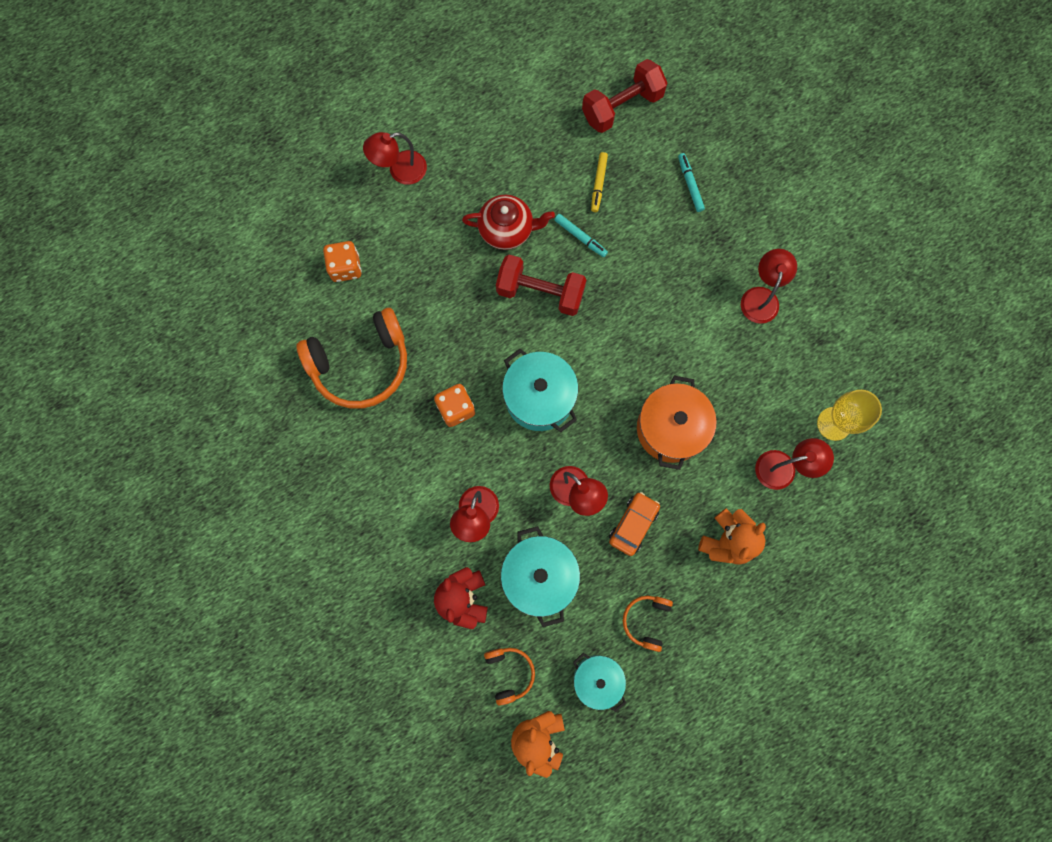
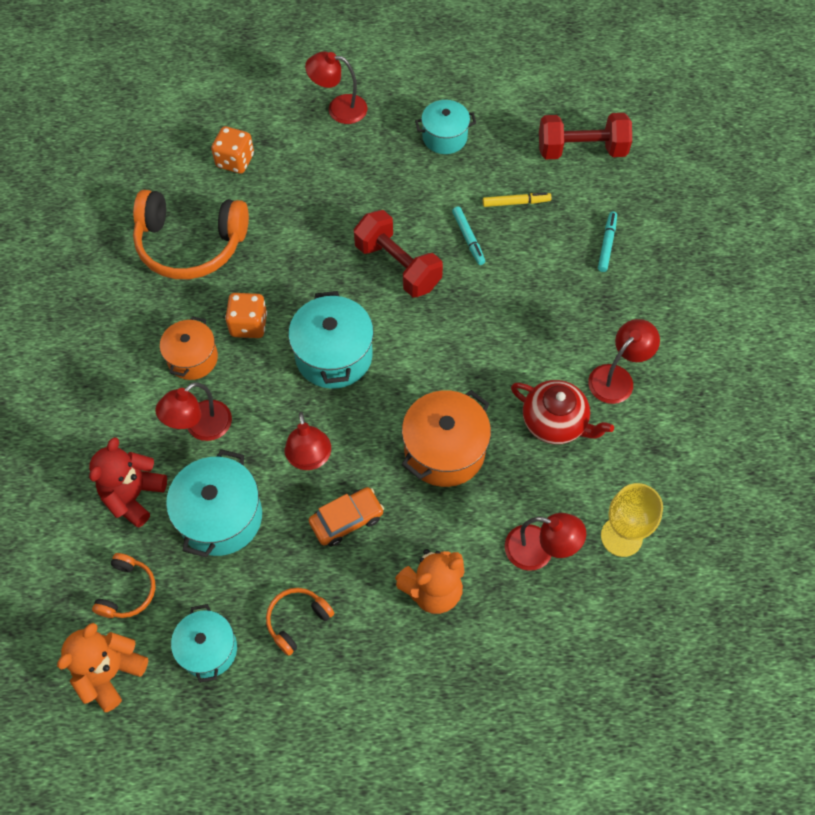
camera: 30 degrees right, 15 degrees down
(431, 462) = (192, 358): none -> orange pot
(505, 152) = (444, 137): none -> turquoise pot
(507, 230) = (403, 199): red teapot -> red teapot (555, 422)
(598, 184) = (516, 202): yellow marker -> yellow marker turned 135 degrees counterclockwise

